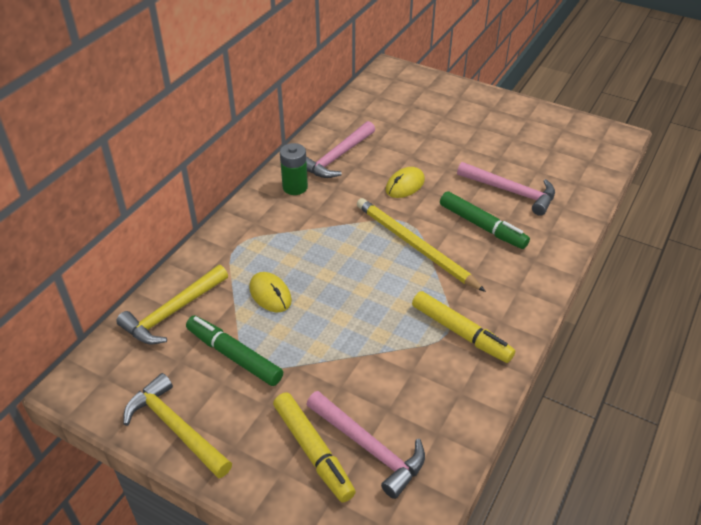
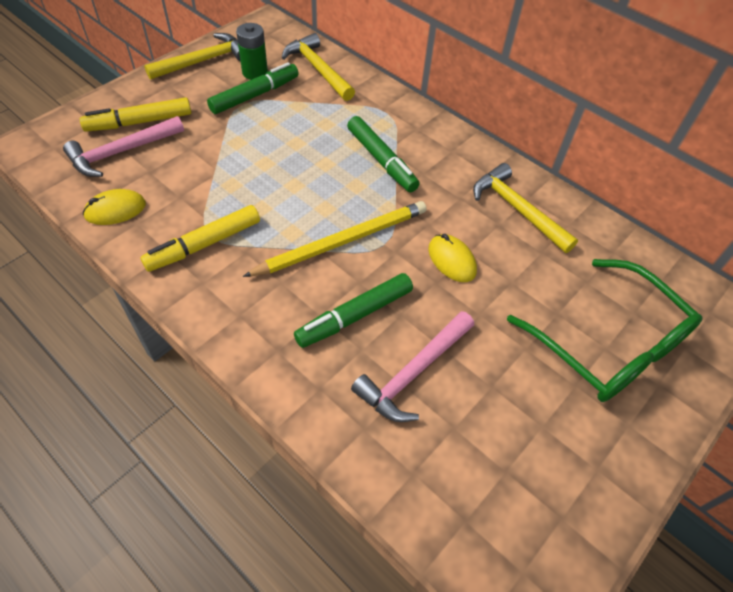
camera: 100 degrees right, 10 degrees up
(270, 294) = (315, 124): yellow mouse -> yellow mouse (115, 210)
(295, 187) = (467, 165): green battery -> green battery (255, 72)
(307, 239) = (381, 160): none -> green marker
(337, 157) = (517, 209): pink hammer -> yellow hammer
(440, 115) = (609, 344): none -> green glasses

